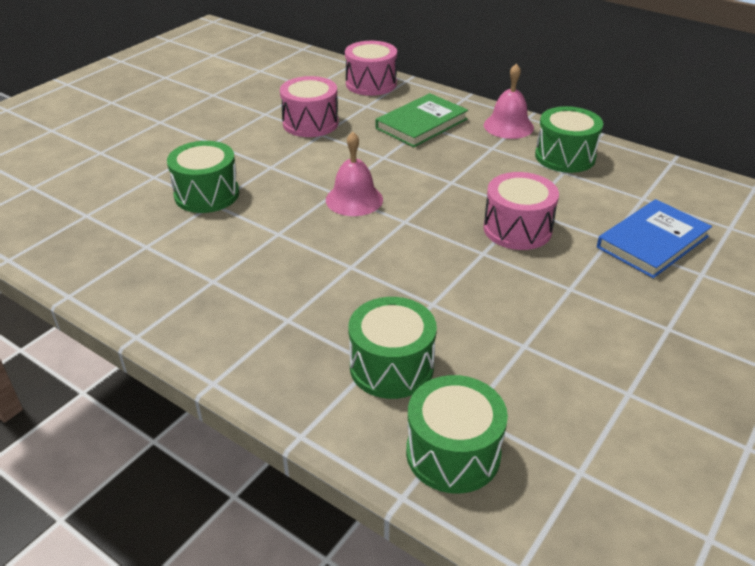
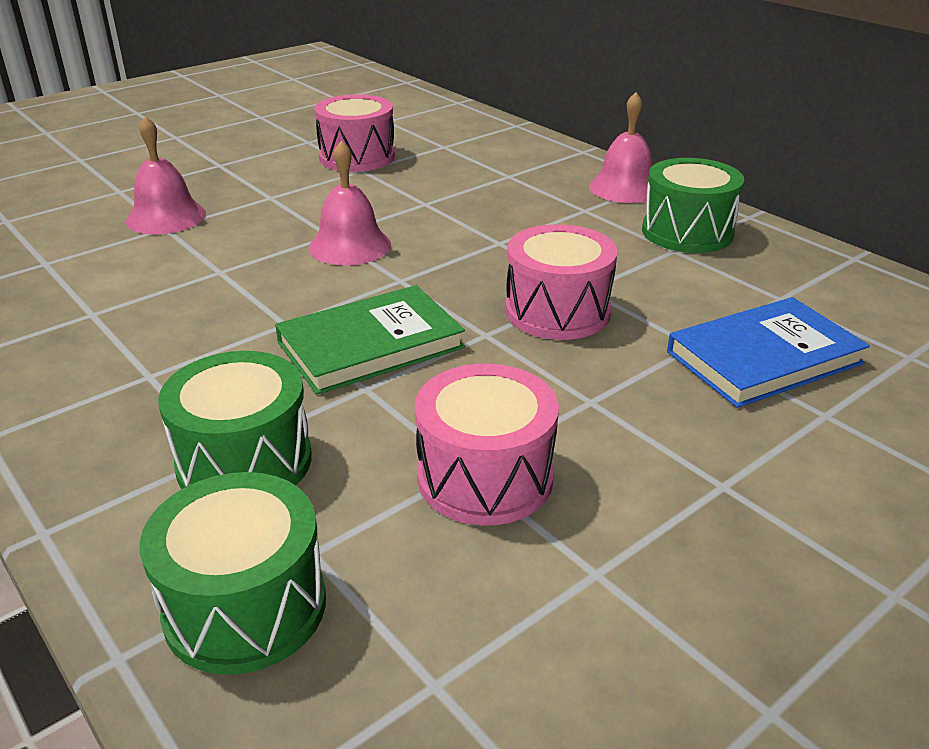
camera: 15 degrees right, 5 degrees down
(207, 194) = (166, 217): green drum -> pink bell
(371, 84) = (467, 124): pink drum -> pink drum (485, 477)
(421, 124) = (504, 173): green book -> green book (370, 345)

